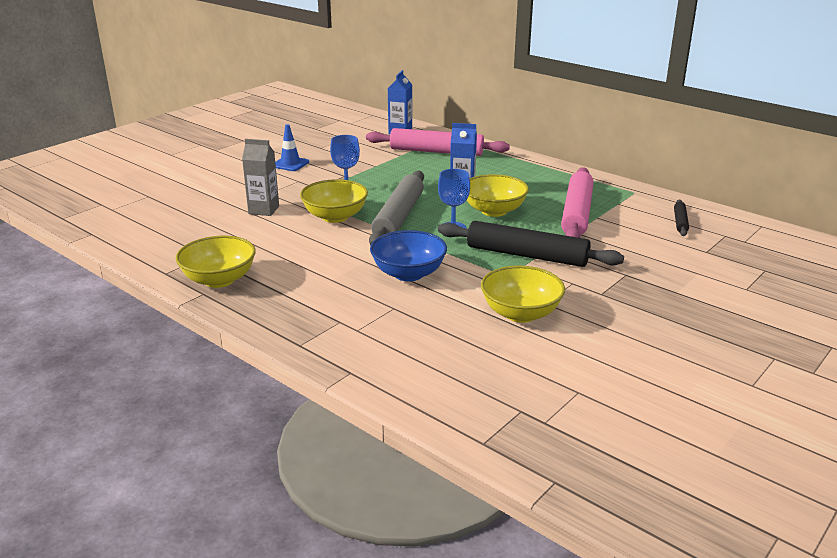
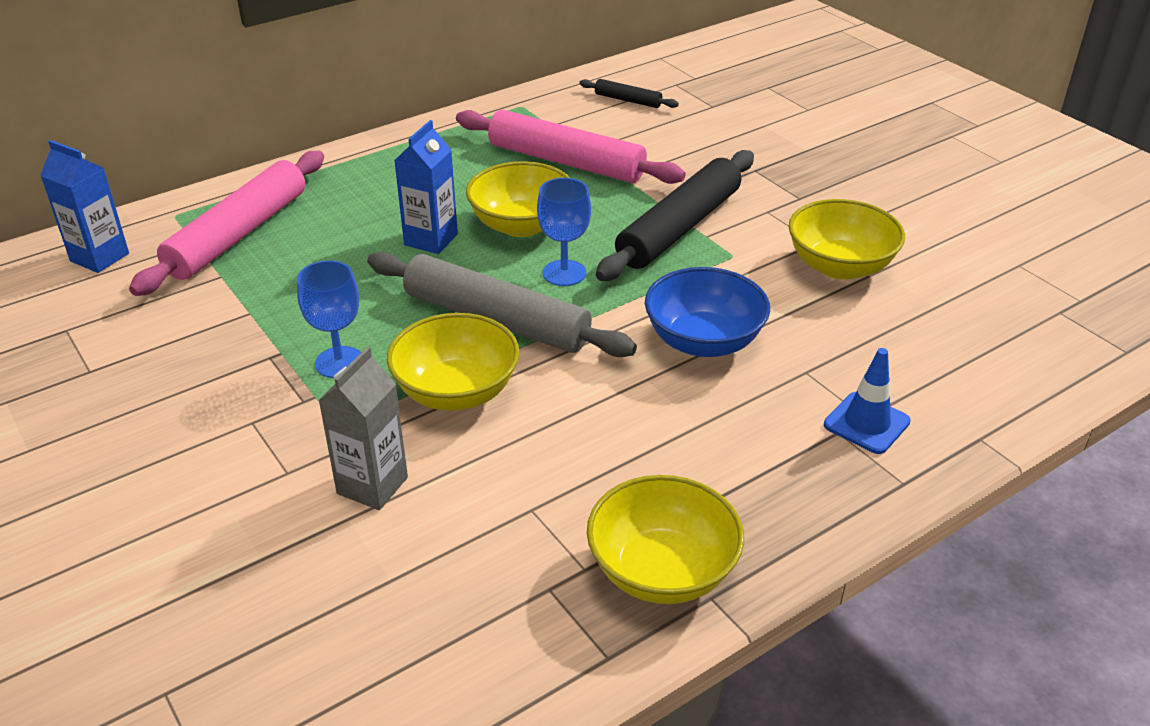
camera: 75 degrees left, 10 degrees up
(290, 164) = (149, 425): blue traffic cone -> blue traffic cone (866, 423)

